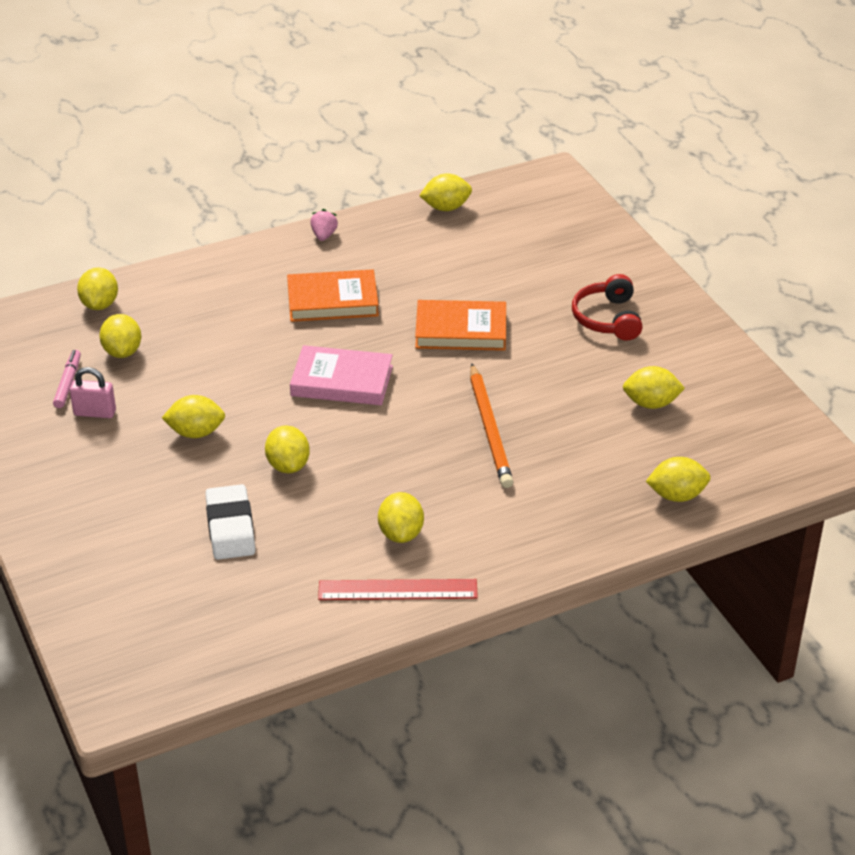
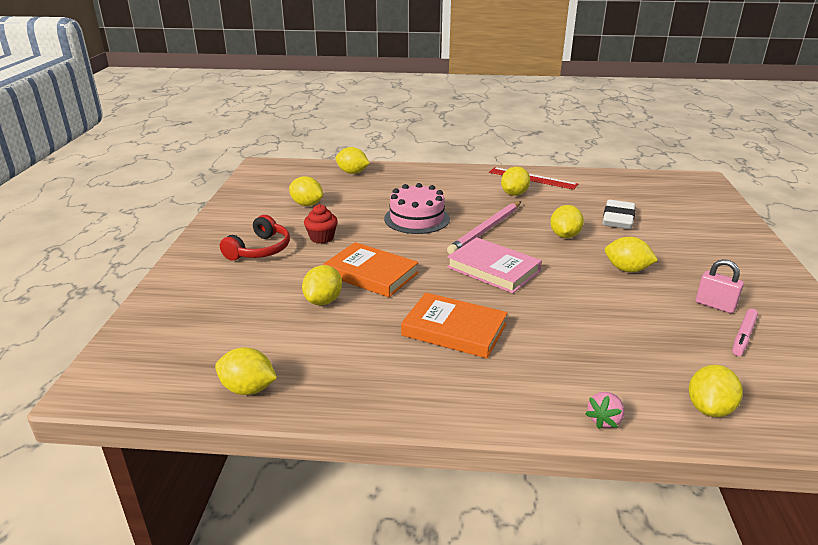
camera: 150 degrees left, 10 degrees down
(122, 352) = (685, 348): yellow lemon -> yellow lemon (323, 301)
(324, 235) = (408, 404): pink strawberry -> pink strawberry (604, 420)
(390, 441) = (486, 230): none -> pink pencil
(490, 429) = (416, 218): orange pencil -> pink cake
(565, 357) = (322, 238): none -> red cupcake

